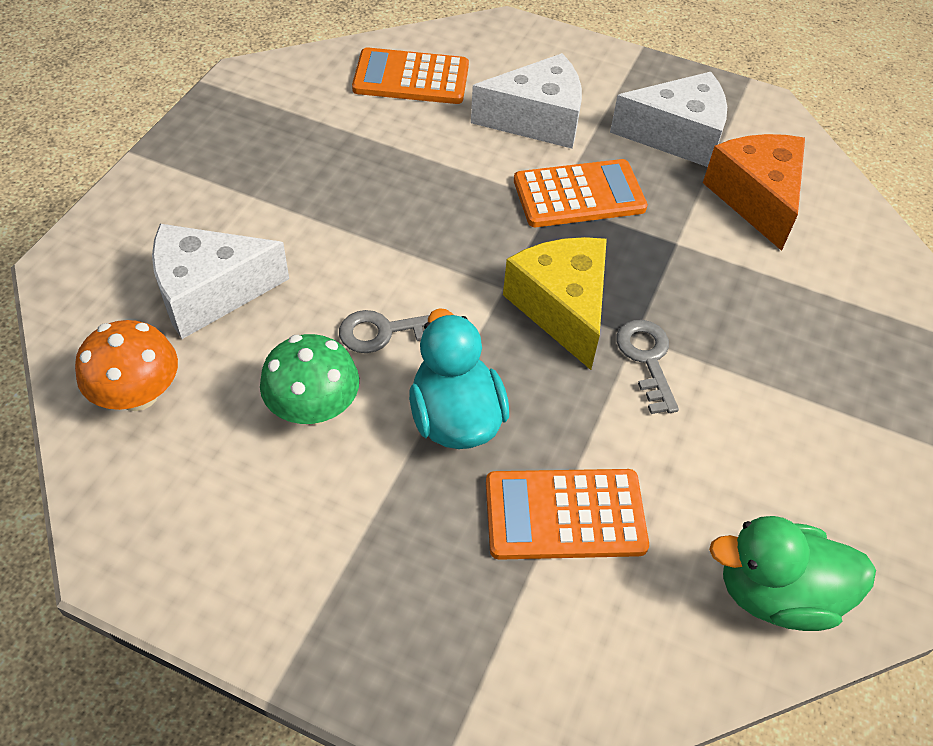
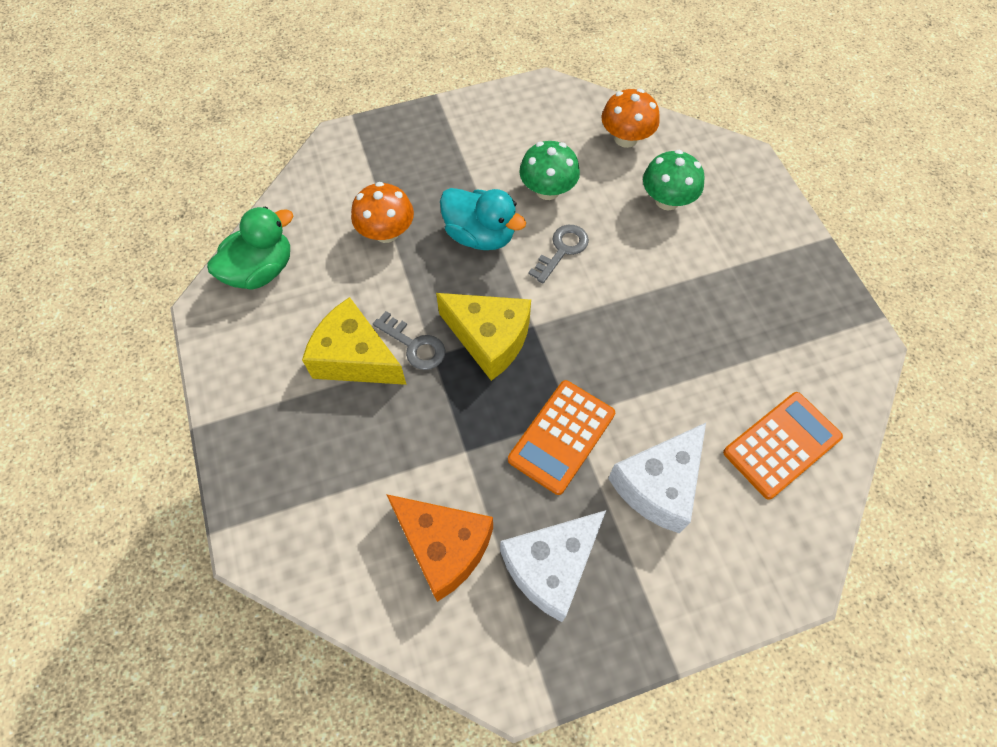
camera: 140 degrees right, 10 degrees up
(209, 293) = (667, 200): white cheese -> green mushroom
(565, 515) = (386, 232): orange calculator -> orange mushroom
(724, 394) = (355, 358): none -> yellow cheese

